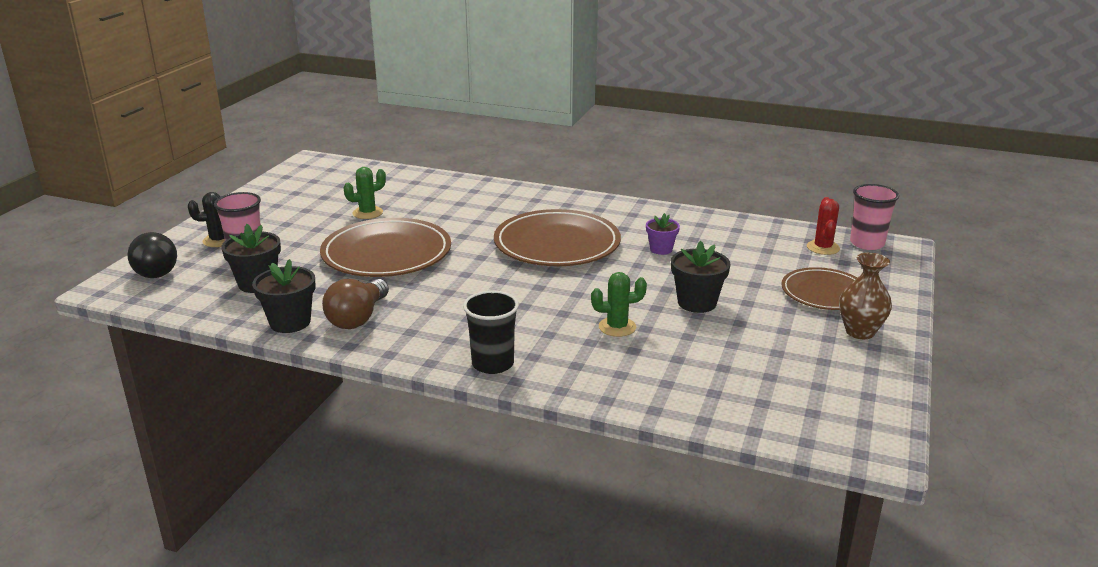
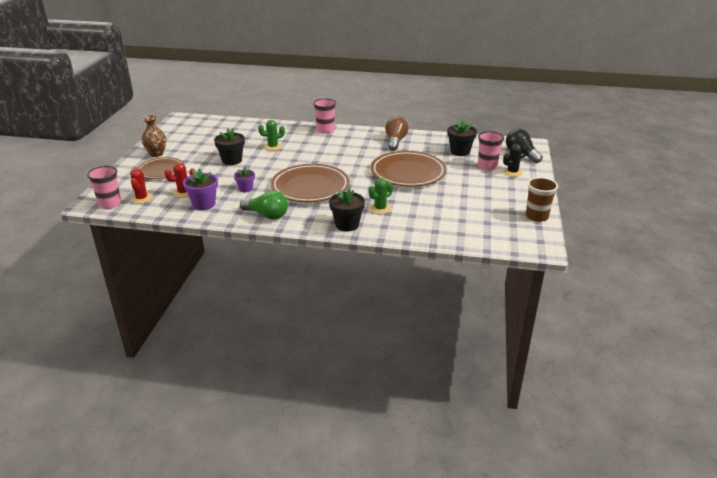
camera: 170 degrees right, 5 degrees up
(272, 186) = (536, 216): none -> brown cup
(290, 322) = (424, 137): black flower pot -> black flower pot (347, 225)
(367, 213) = (444, 199): green cactus -> green cactus (380, 209)
(493, 364) = (325, 130): black cup -> pink cup
(625, 213) = (267, 215): none -> green light bulb
(720, 232) = (204, 204): none -> purple flower pot
(760, 251) = (183, 193): none -> red cactus

